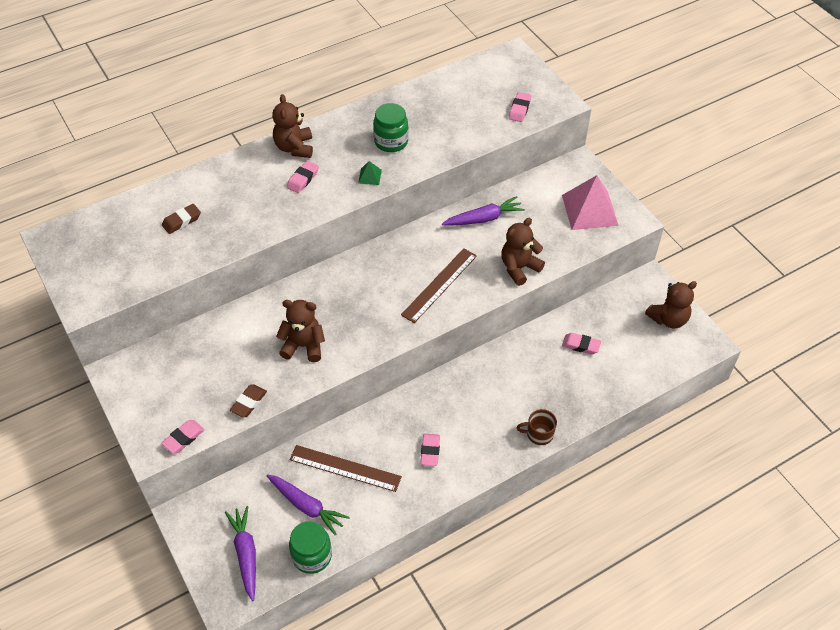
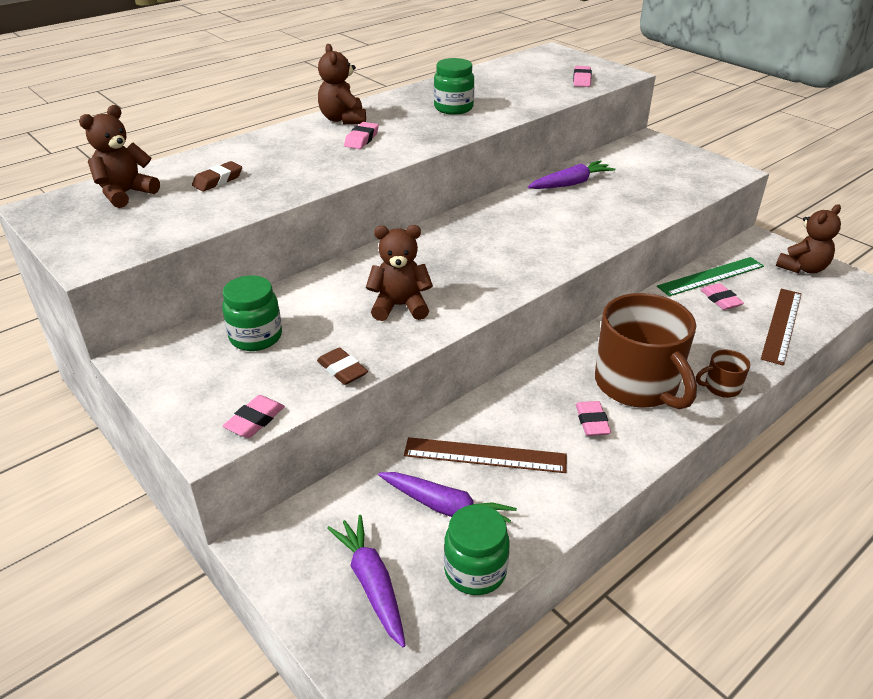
camera: 10 degrees left, 15 degrees down
(196, 362) = (256, 337): none -> green jar
(249, 402) = (342, 370): brown eraser -> brown eraser turned 60 degrees counterclockwise
(369, 176) = (440, 132): green pyramid -> none
(439, 285) = (547, 237): brown ruler -> brown ruler (781, 325)
(477, 422) = (637, 385): none -> brown mug
(519, 268) = (633, 216): brown teddy bear -> brown teddy bear (126, 194)
(581, 345) = (720, 300): pink eraser -> pink eraser turned 60 degrees clockwise
(585, 317) = (711, 276): none -> green ruler
(590, 210) = (682, 168): pink pyramid -> none

